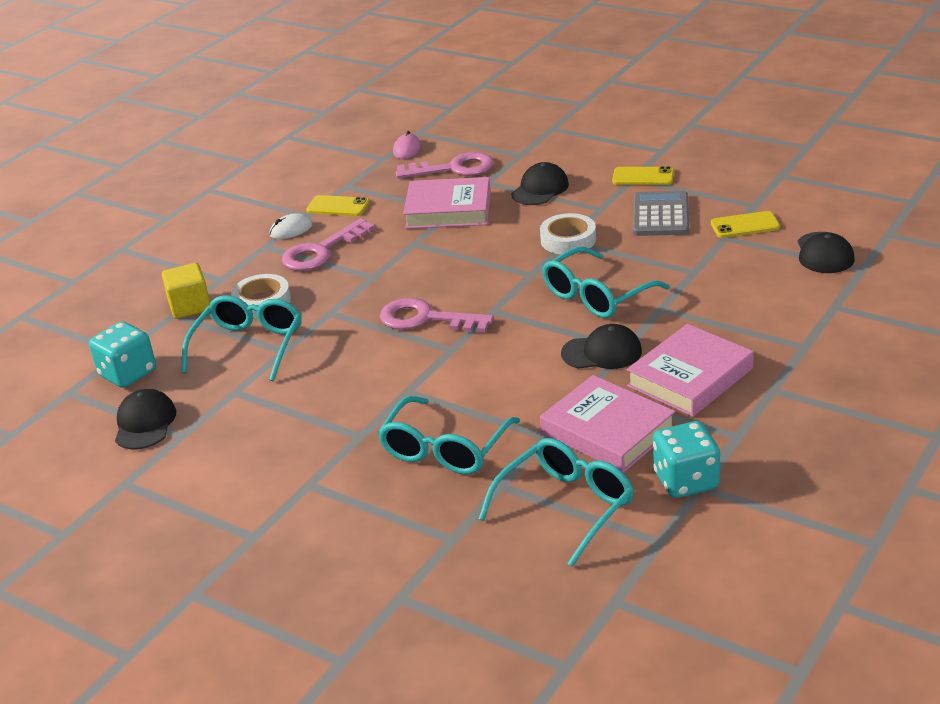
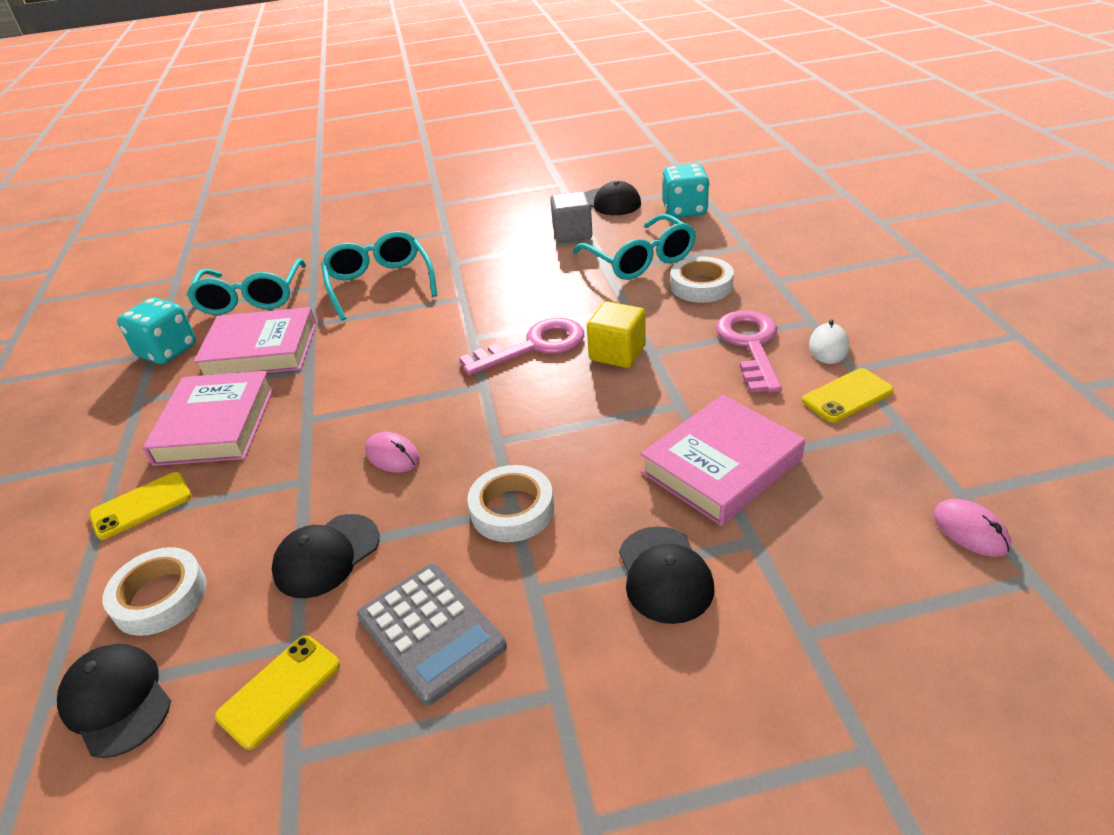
camera: 135 degrees right, 5 degrees up
(190, 306) = (748, 255): yellow cube -> yellow cube (617, 353)
(235, 406) = (572, 233): none -> grey cube
(454, 168) = (840, 537): pink key -> none
(596, 296) = (392, 455): turquoise glasses -> pink mouse
(602, 352) = (326, 403): black cap -> black cap (326, 556)
(643, 177) = (544, 711): yellow phone -> yellow phone (141, 506)
(784, 286) = (160, 597): none -> white tape

